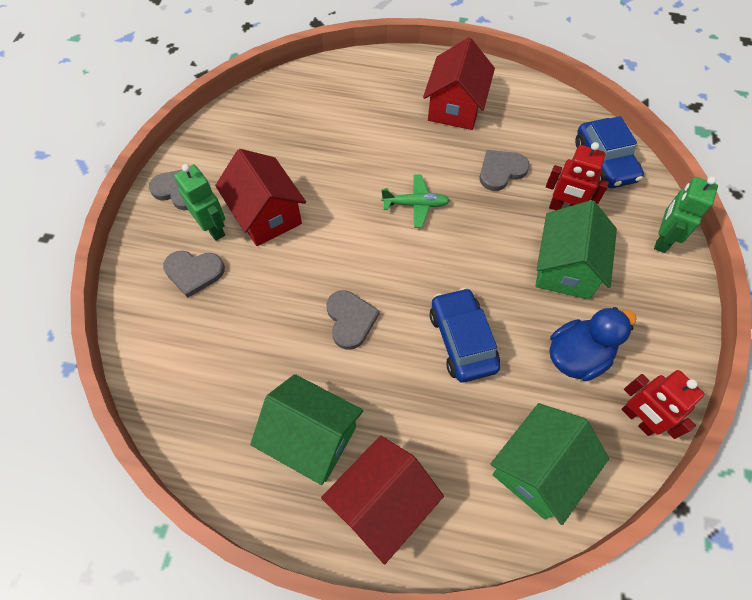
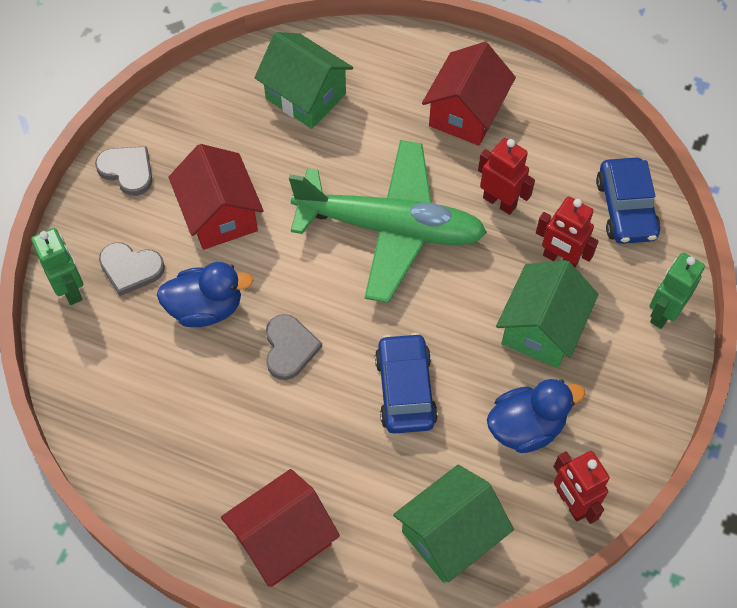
camera: 10 degrees right, 0 degrees up
(213, 228) = (159, 221): green robot -> green robot (71, 289)
(268, 296) = (206, 308): none -> blue duck
(312, 438) = (225, 464): green house -> green house (305, 96)
(416, 204) = (391, 228): green plane -> green plane, size x2.48
(501, 171) = (500, 202): grey heart -> red robot

